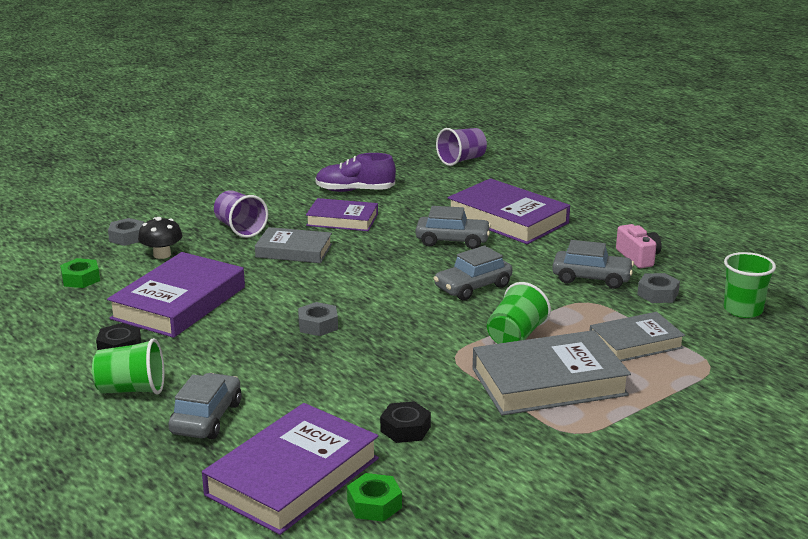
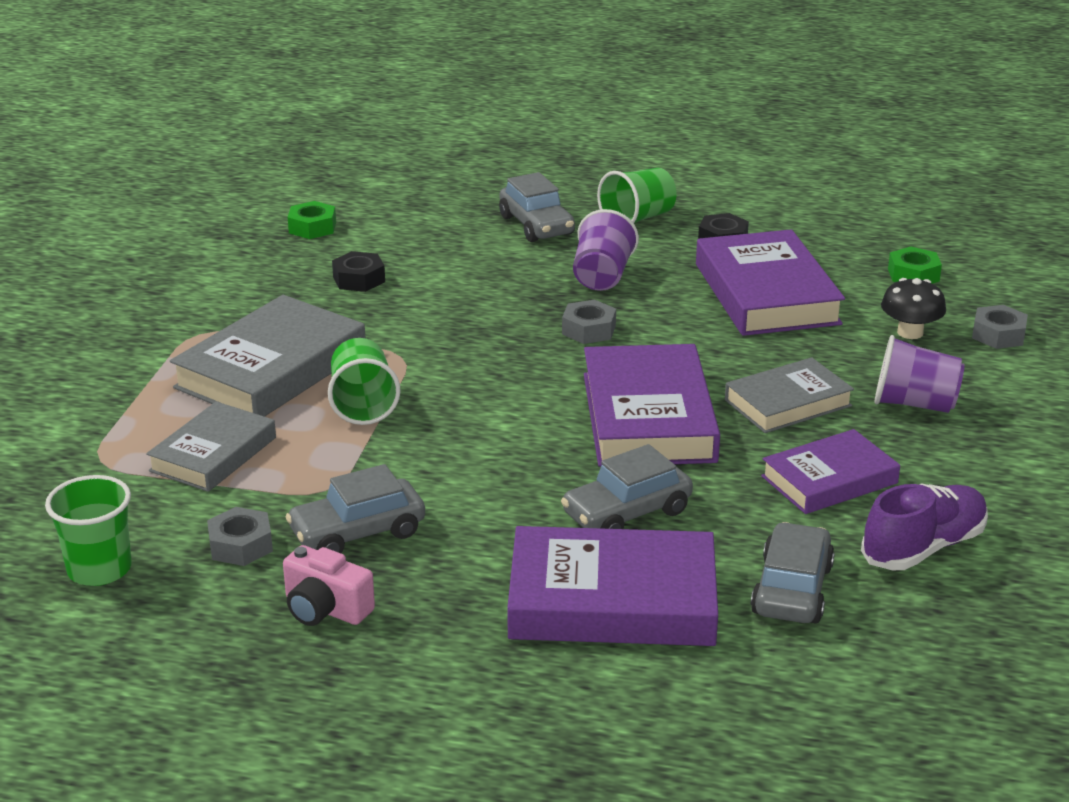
camera: 140 degrees right, 5 degrees up
(293, 476) = (400, 220): purple book -> purple book (648, 417)
(461, 160) = (910, 733): purple cup -> purple cup (602, 276)
(473, 287) = (495, 448): grey car -> grey car (792, 590)

